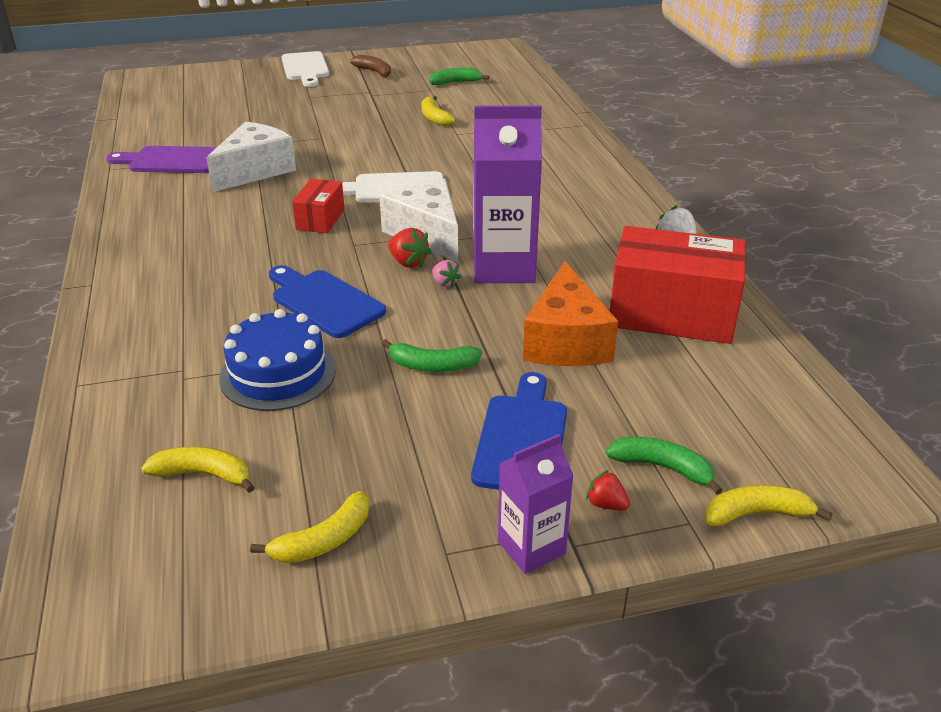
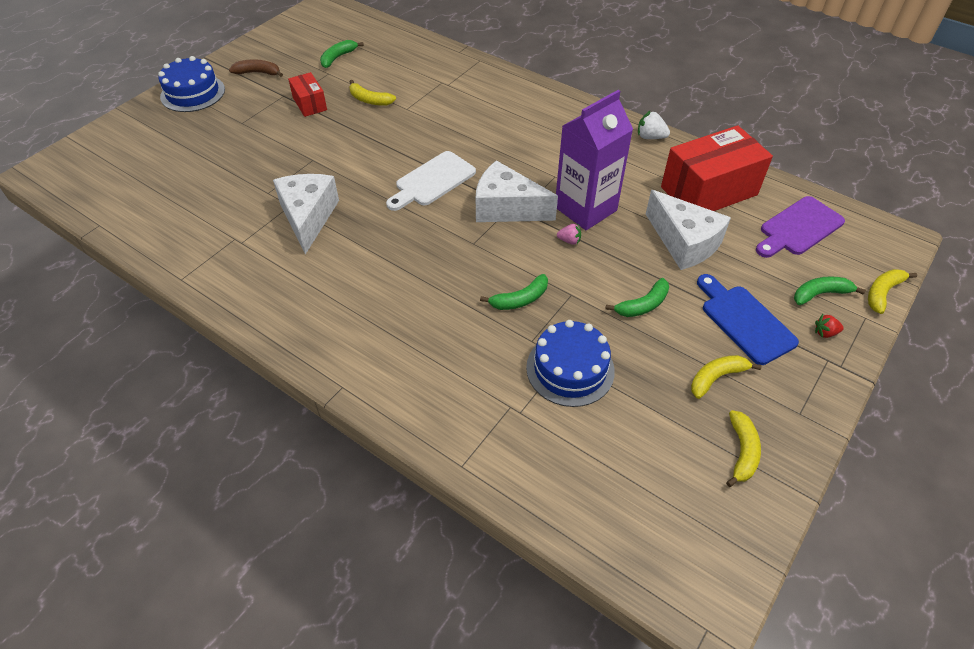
camera: 40 degrees left, 15 degrees up
(171, 161) = (223, 243): purple cutting board -> purple cutting board (799, 228)
(204, 474) = (630, 463): yellow banana -> yellow banana (716, 377)
(305, 68) = (193, 93): white cutting board -> blue cake
(320, 219) = (421, 235): red box -> red box (309, 104)
(324, 302) = (520, 299): blue cutting board -> green banana
(408, 262) = (527, 238): red strawberry -> none
(531, 548) = (828, 381): purple carton -> none
(566, 341) = (684, 242): orange cheese -> white cheese

